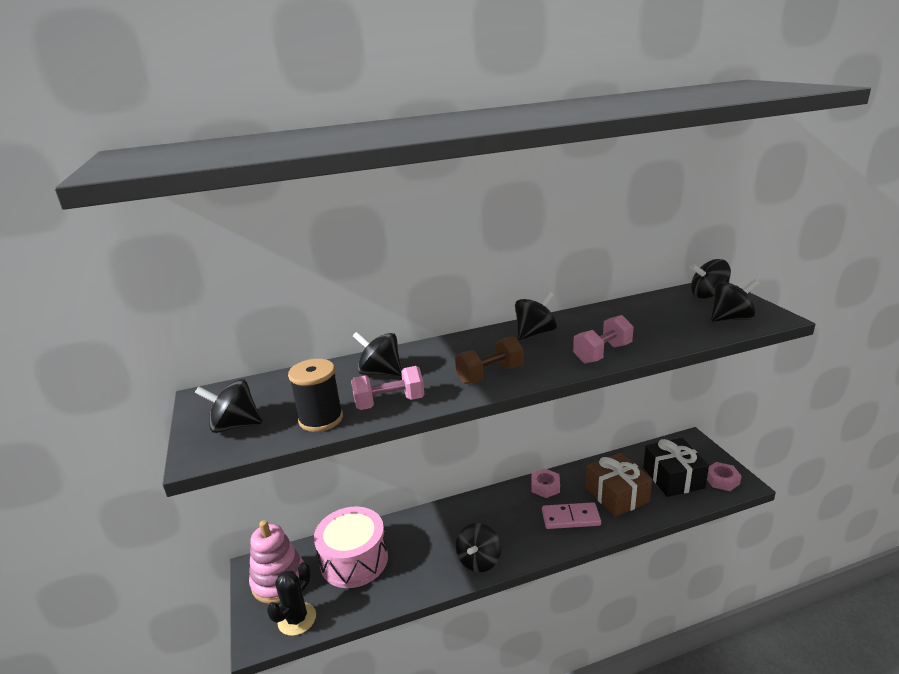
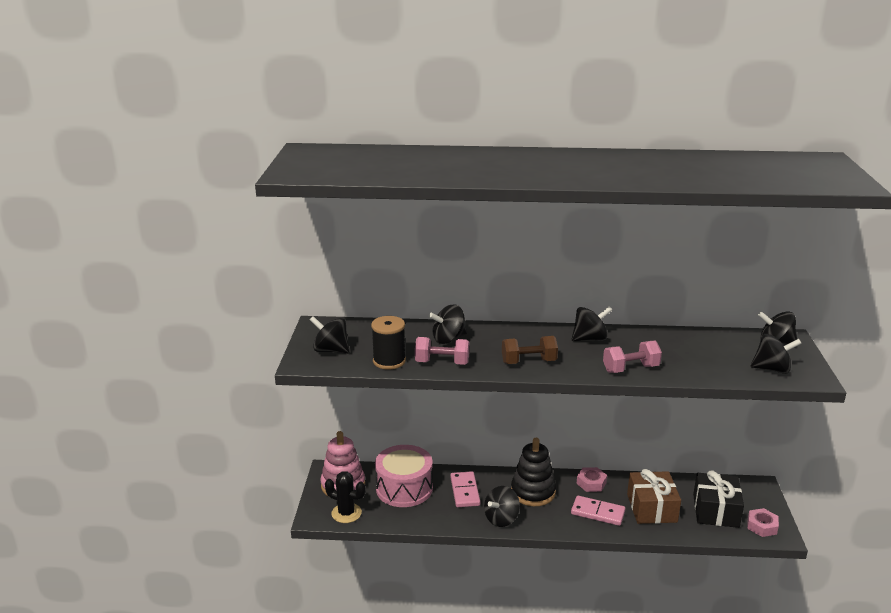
camera: 20 degrees right, 0 degrees up
(297, 619) = (346, 513): black cactus -> black cactus turned 60 degrees clockwise
(380, 372) = (448, 339): black spinning top -> black spinning top turned 75 degrees counterclockwise
(423, 540) = (465, 491): none -> pink domino
(494, 516) = (533, 492): none -> black stacking toy

